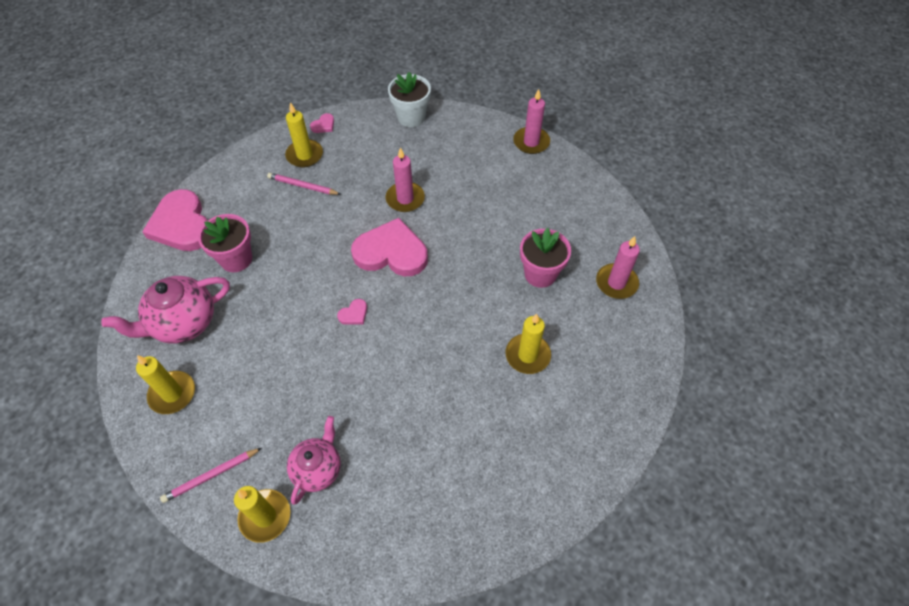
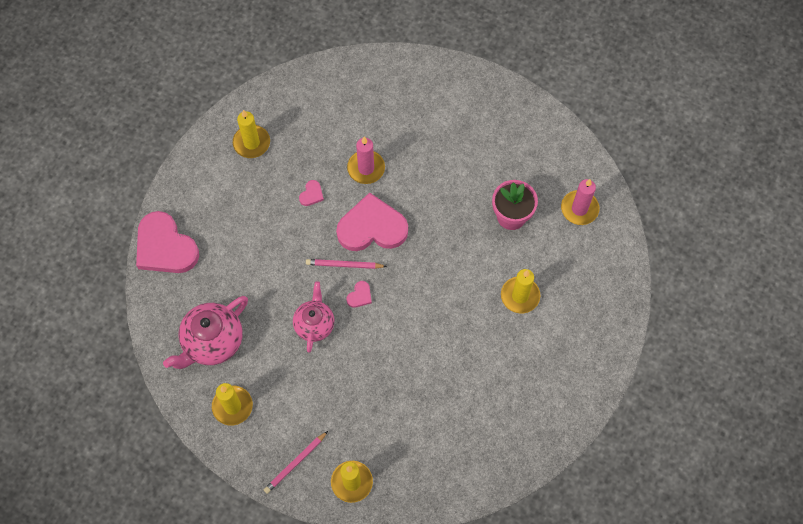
camera: 15 degrees left, 10 degrees up
(236, 259) = (232, 269): pink flower pot -> none
(302, 186) = (263, 178): pink pencil -> pink pencil (344, 265)
(318, 468) = (379, 435): pink teapot -> pink teapot (314, 324)
(323, 125) = (257, 103): pink heart -> pink heart (311, 194)
(411, 117) = (341, 73): white flower pot -> none
(531, 142) = (467, 76): pink candle -> none

